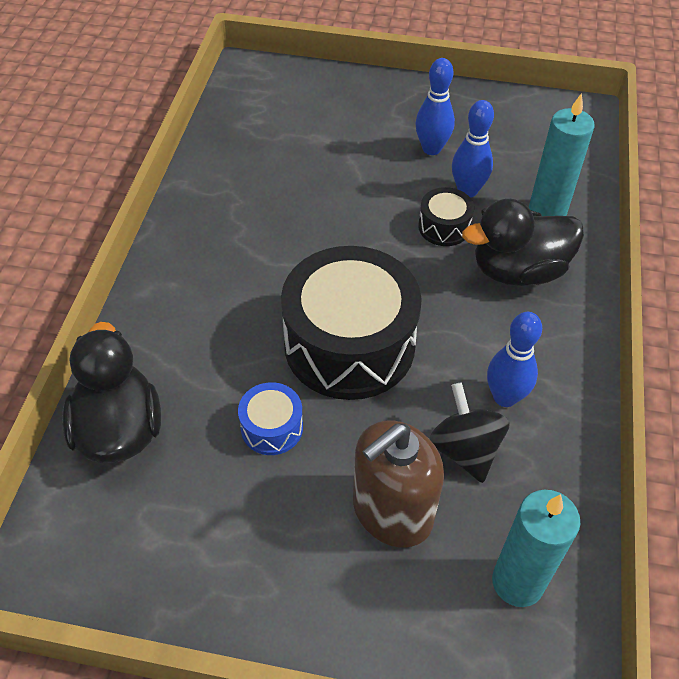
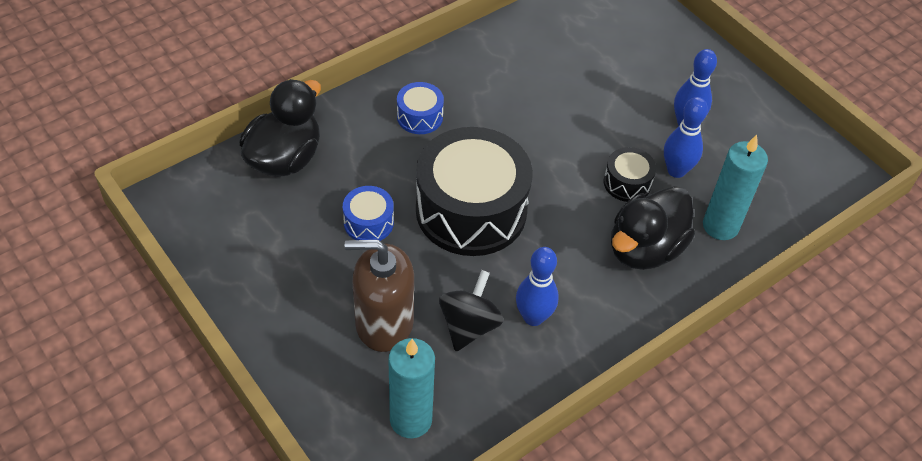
camera: 40 degrees right, 0 degrees up
(209, 294) = (419, 117): none -> blue drum
(518, 271) = (645, 249): black duck -> black duck turned 75 degrees counterclockwise

